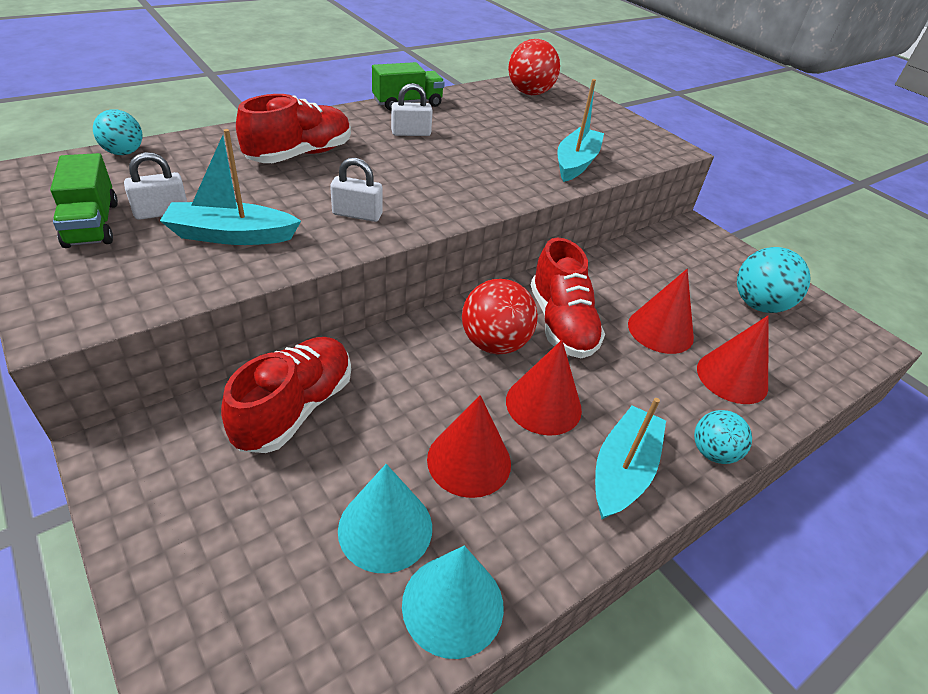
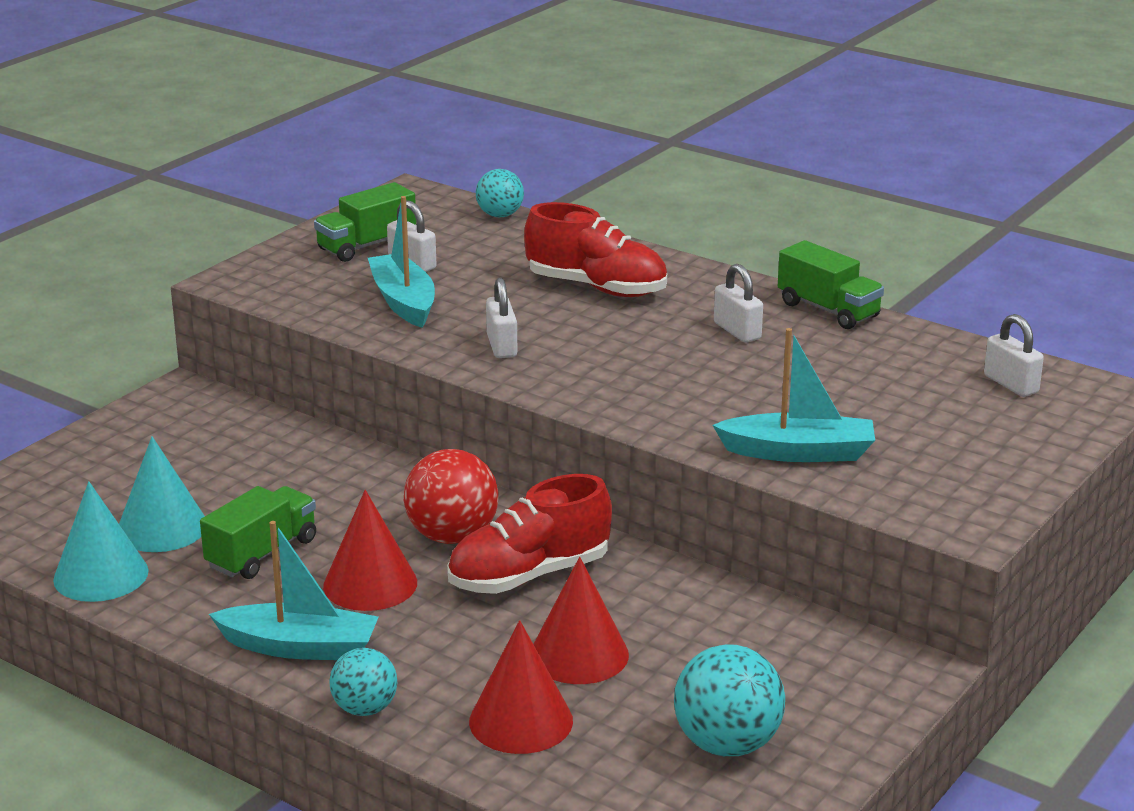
camera: 75 degrees right, 15 degrees down
(295, 408) = (275, 451): red shoe -> none
(469, 461) = (262, 553): red cone -> green truck
(529, 93) = (1011, 384): red ball -> white padlock

